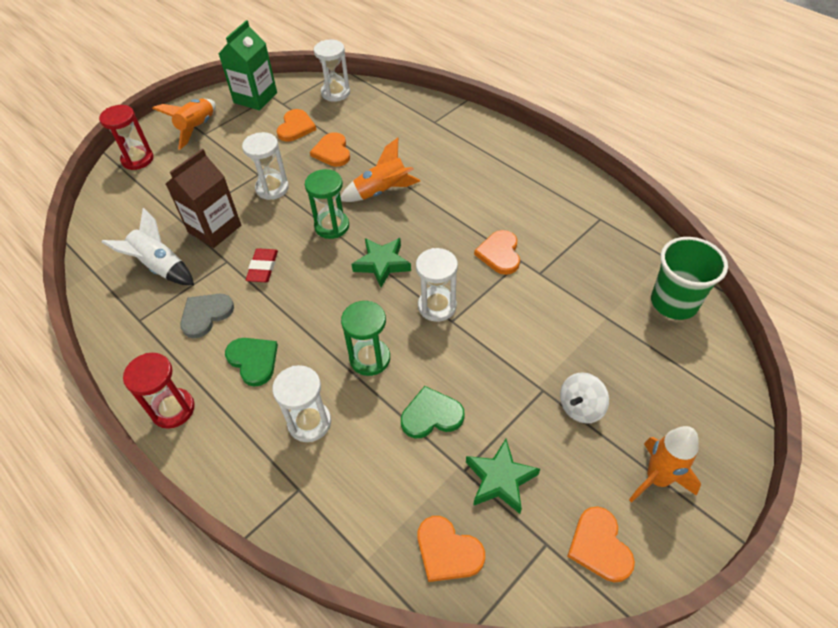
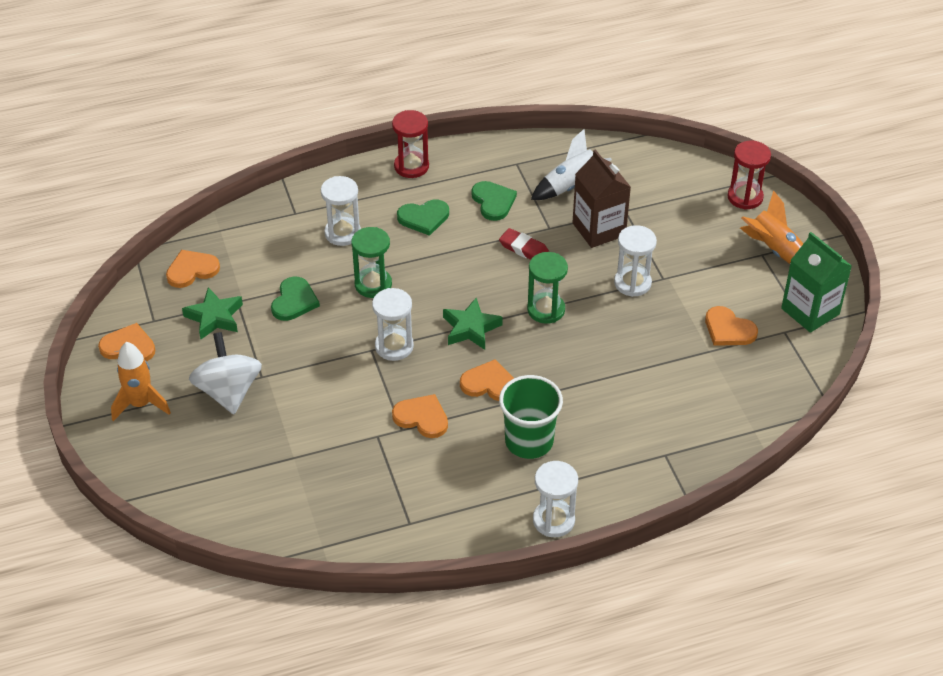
camera: 115 degrees right, 5 degrees down
(205, 315) = (493, 202): grey heart -> green heart
(332, 152) = (664, 346): orange heart -> orange heart (489, 384)
(335, 93) = (779, 385): white hourglass -> white hourglass (553, 520)
(382, 192) = (571, 363): orange rocket -> none
(580, 407) = (228, 391): white spinning top -> white spinning top, size x1.60
(674, 302) = (269, 517): green cup -> green cup (529, 441)

